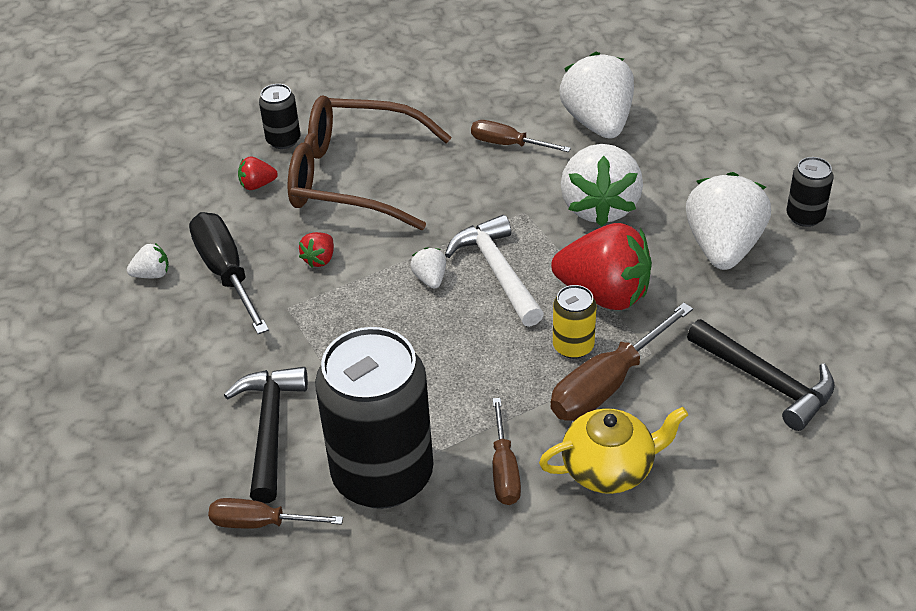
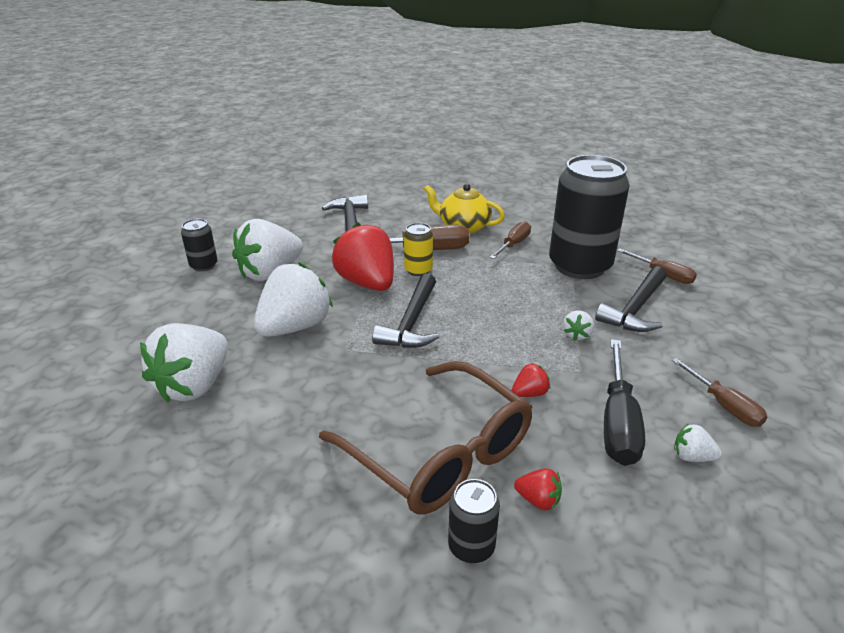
camera: 145 degrees left, 10 degrees down
(430, 279) = (460, 340): white strawberry -> white strawberry (577, 334)
(497, 272) = (411, 322): white hammer -> black hammer
(507, 144) = (282, 407): brown screwdriver -> brown screwdriver (724, 405)

